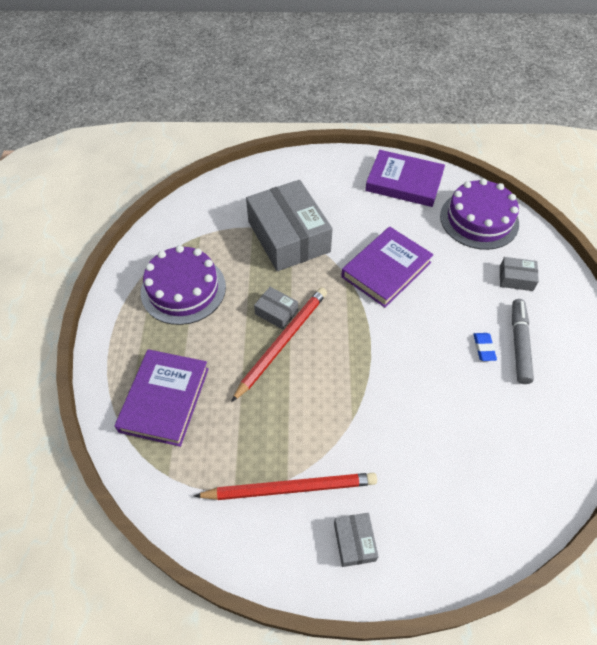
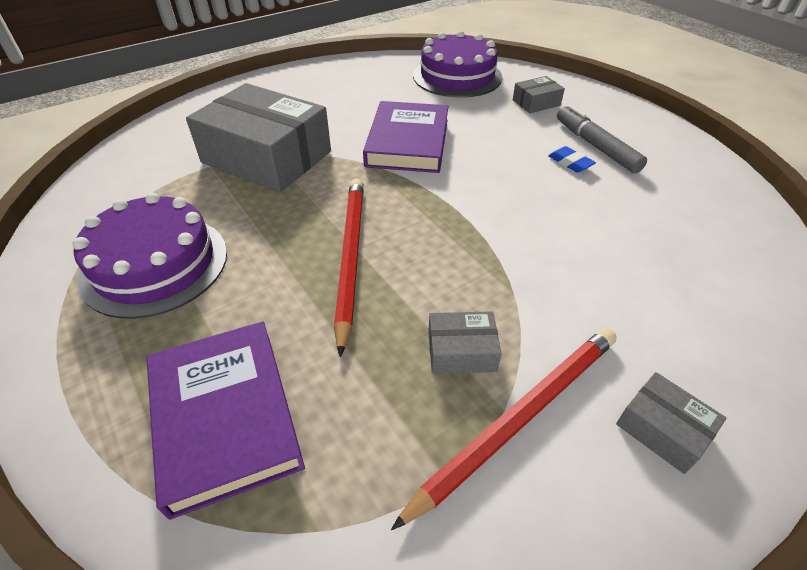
camera: 35 degrees left, 10 degrees down
(276, 312) = (314, 231): grey box -> grey box (461, 351)
(404, 182) = (357, 74): purple book -> none

